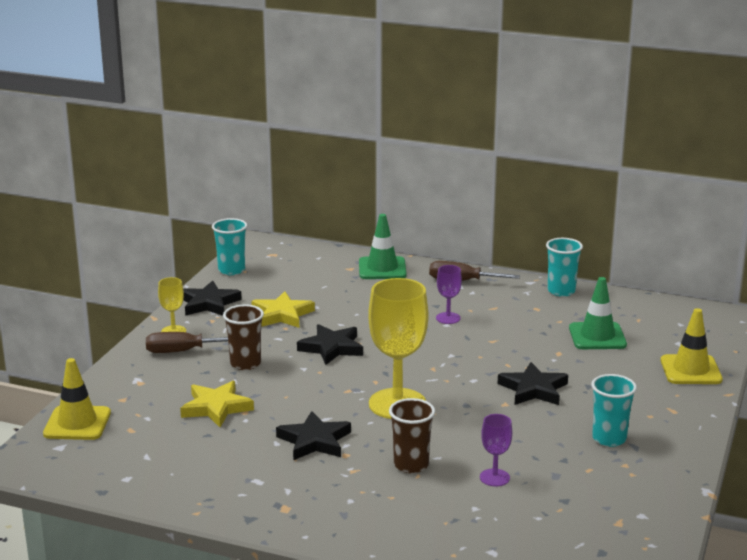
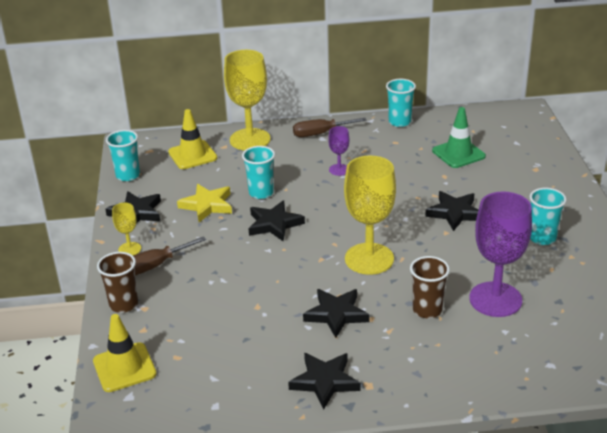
camera: 25 degrees left, 10 degrees up
(216, 408) = (230, 310): yellow star -> none
(245, 364) = (218, 261): brown cup -> brown cup (123, 304)
(246, 492) = (324, 381): none -> black star
(346, 318) = (261, 193): none -> turquoise cup
(382, 269) = (250, 139): green traffic cone -> yellow goblet
(494, 477) = (495, 299): purple goblet -> purple goblet, size x2.10
(690, 370) = (544, 163): yellow traffic cone -> yellow traffic cone (192, 155)

